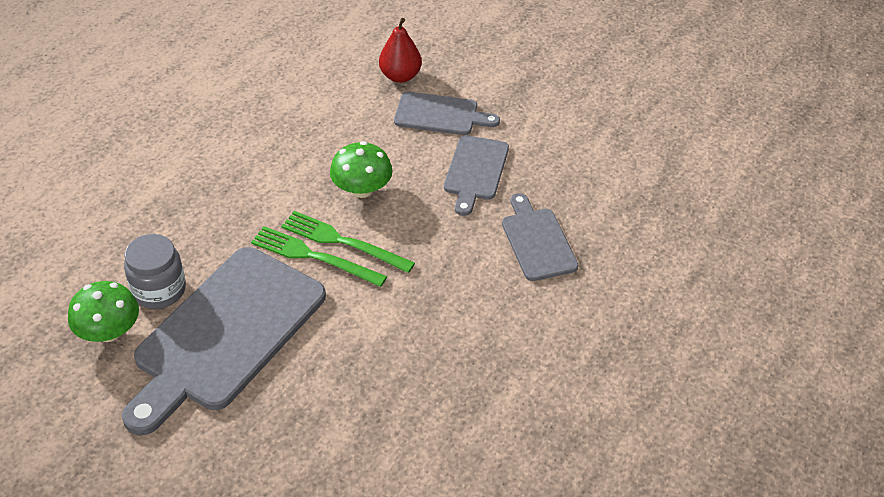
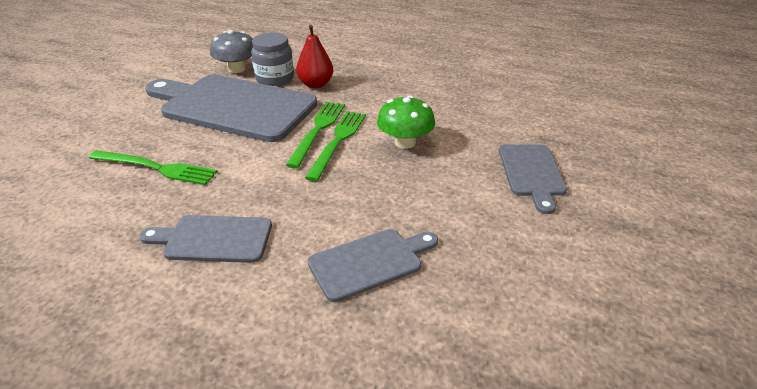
camera: 80 degrees right, 10 degrees down
(109, 331) = (237, 69): green mushroom -> grey mushroom
(348, 404) = (155, 168): none -> green fork
(400, 76) = (570, 143): red pear -> red pear (315, 84)
(475, 171) = (460, 205): grey cutting board -> grey cutting board (213, 239)

